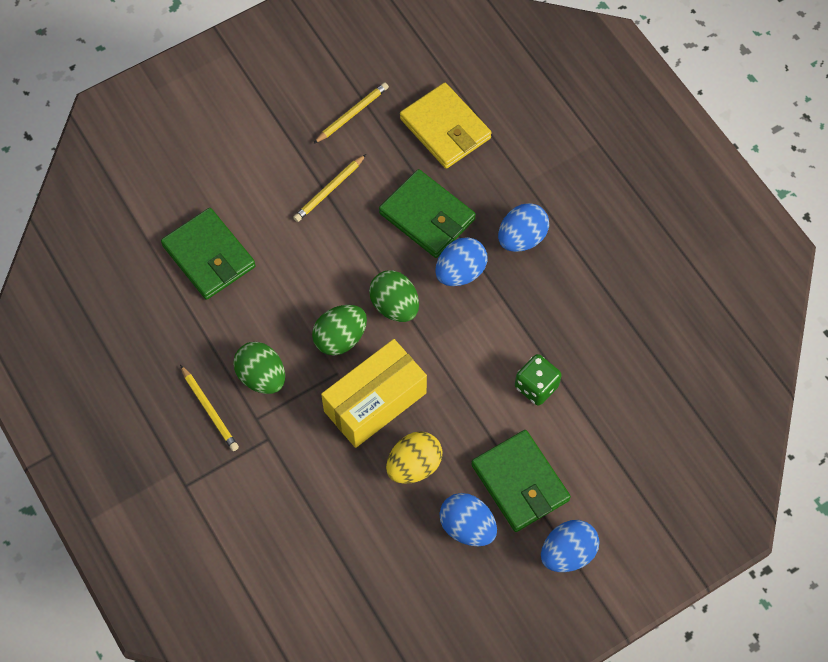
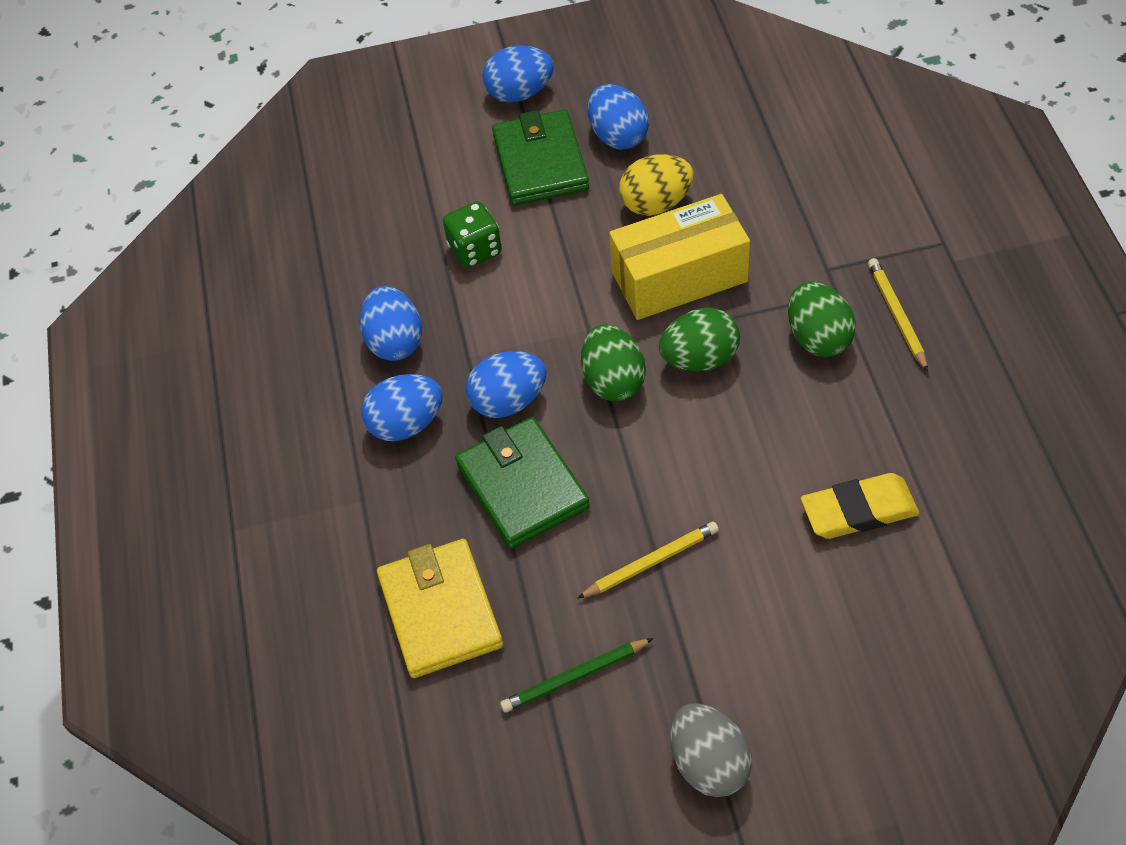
camera: 155 degrees left, 10 degrees down
(209, 256) = (858, 510): green wallet -> yellow eraser
(263, 90) = (709, 763): none -> grey egg
(352, 114) = (574, 677): yellow pencil -> green pencil
(559, 296) = (395, 341): none -> blue egg

